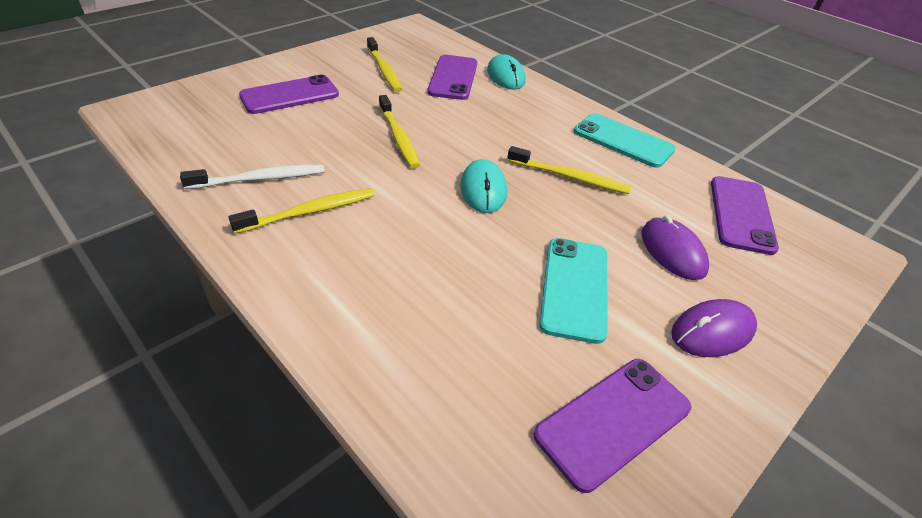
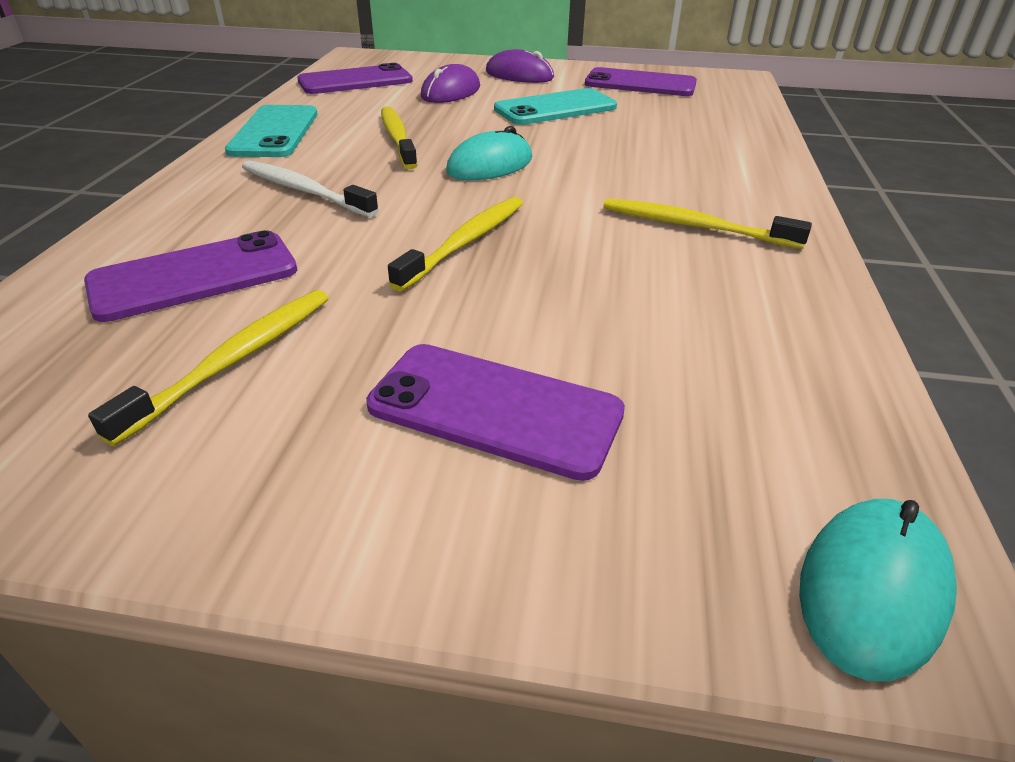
camera: 125 degrees left, 5 degrees down
(259, 179) = (720, 285): white toothbrush -> white toothbrush (305, 191)
(505, 76) = (136, 237): turquoise mouse -> turquoise mouse (873, 589)

